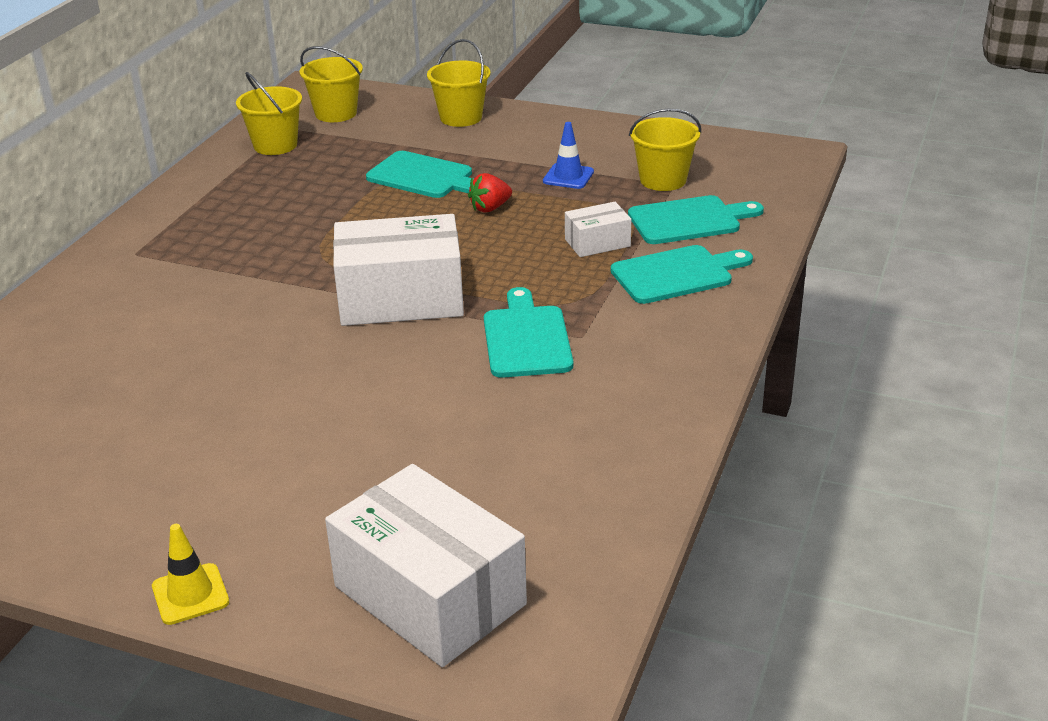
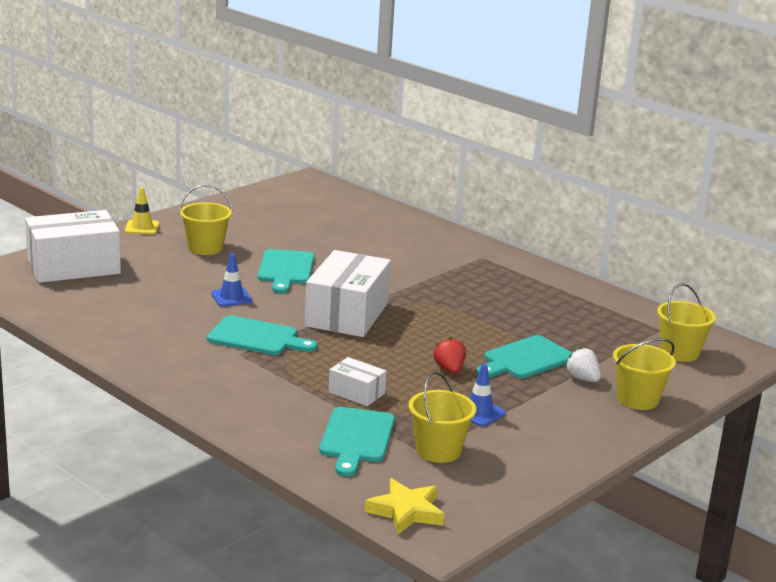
camera: 110 degrees right, 10 degrees down
(275, 145) = (626, 320): yellow bucket -> yellow bucket (205, 248)
(421, 396) = (231, 297): none -> blue traffic cone
(442, 145) = (582, 379): none -> white strawberry
(597, 243) = (356, 393): white box -> white box turned 60 degrees counterclockwise
(677, 274) = (280, 407): turquoise cutting board -> turquoise cutting board (285, 269)
(779, 172) = (406, 511): none -> yellow star

